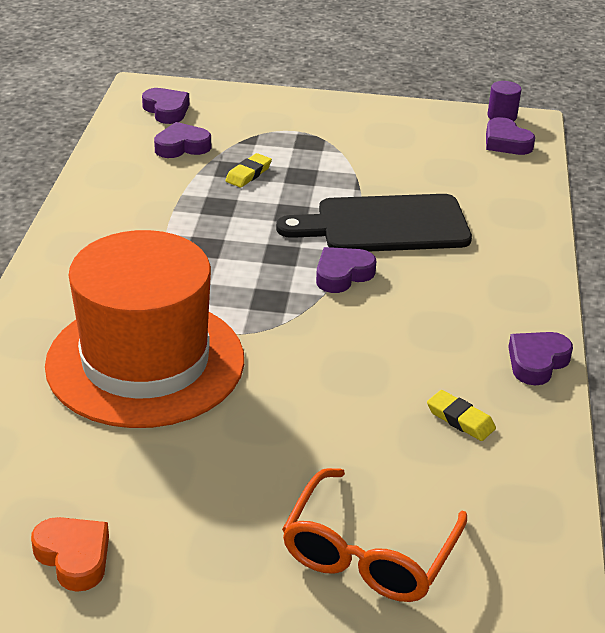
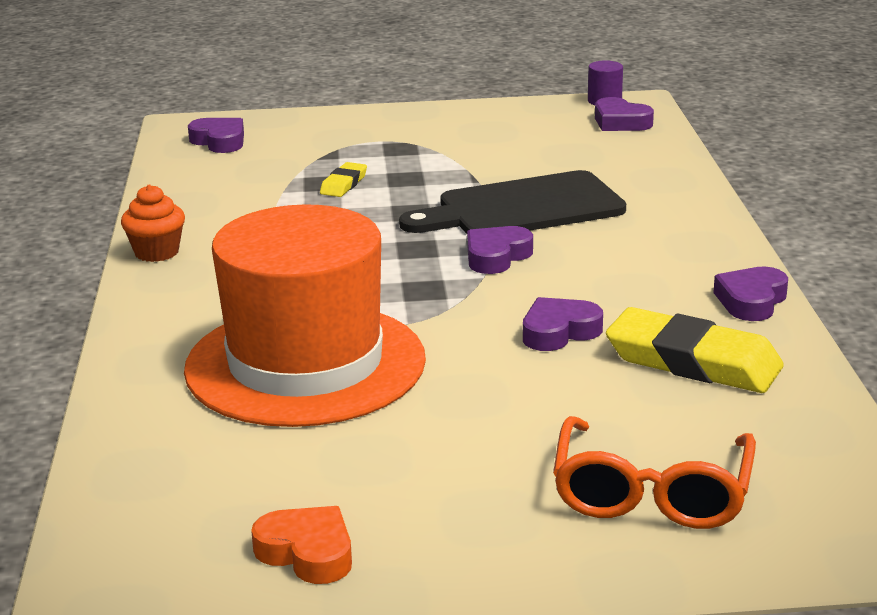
camera: 10 degrees left, 10 degrees down
(73, 222) = (157, 252): none -> orange cupcake
(182, 146) = (253, 170): purple heart -> purple heart (559, 332)
(460, 419) = (693, 361): yellow eraser -> yellow eraser, size x2.08

